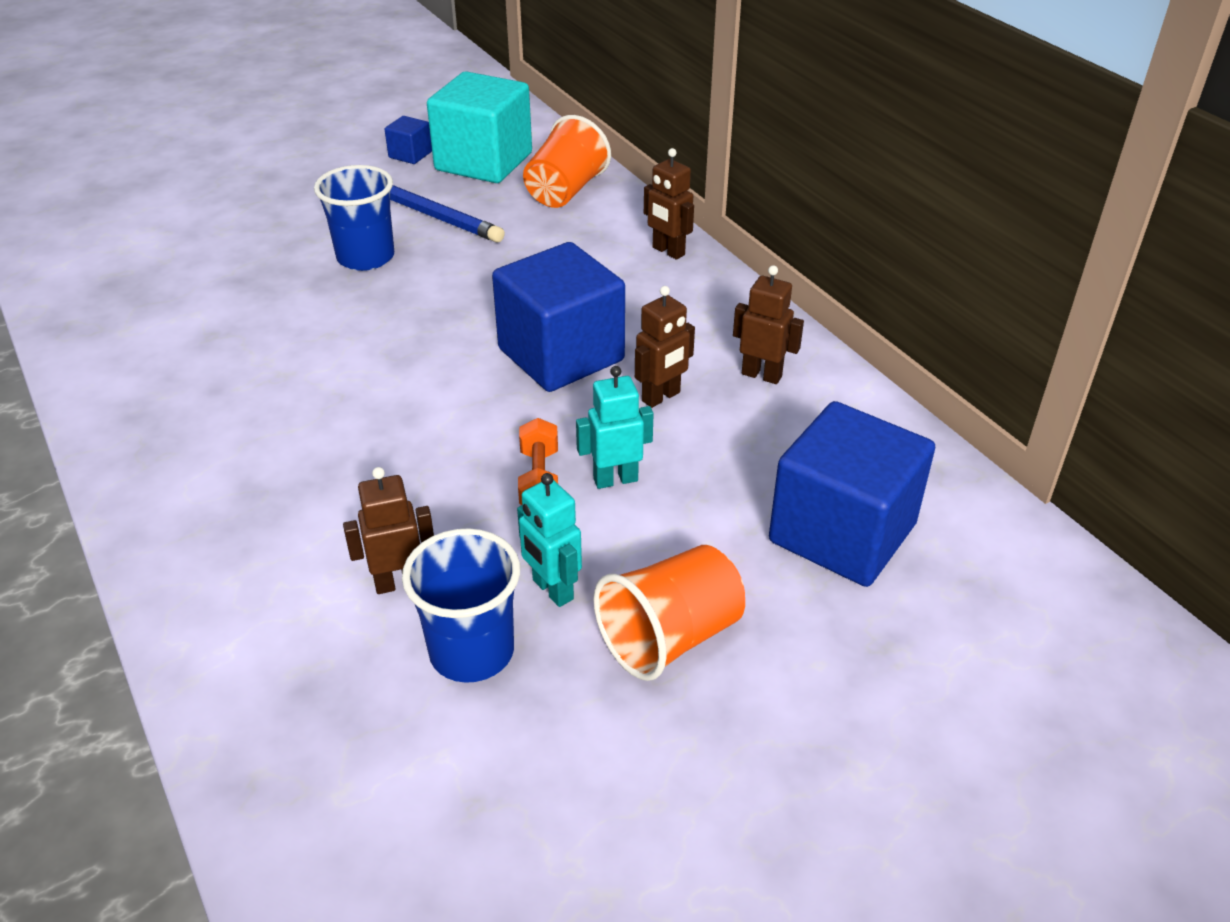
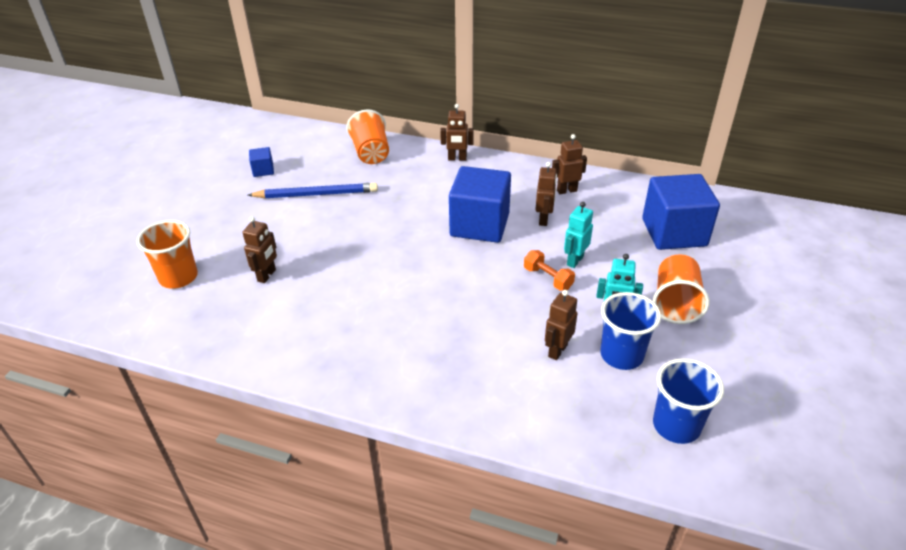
camera: 40 degrees left, 0 degrees up
(153, 233) = (178, 277): none -> orange cup
(232, 279) = (267, 275): none -> brown robot
(365, 257) = (321, 230): blue cup -> blue cup (676, 425)
(484, 162) = (308, 157): turquoise cube -> none

